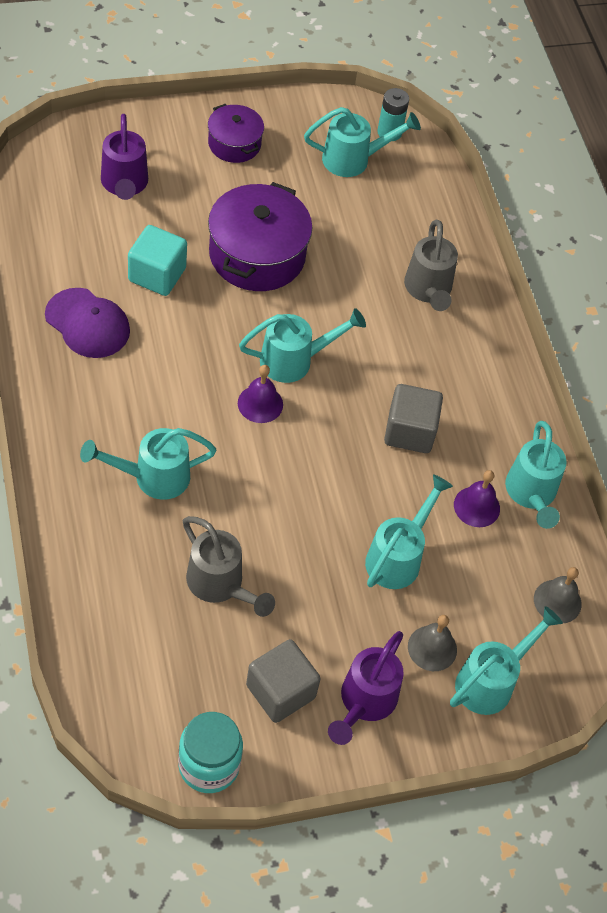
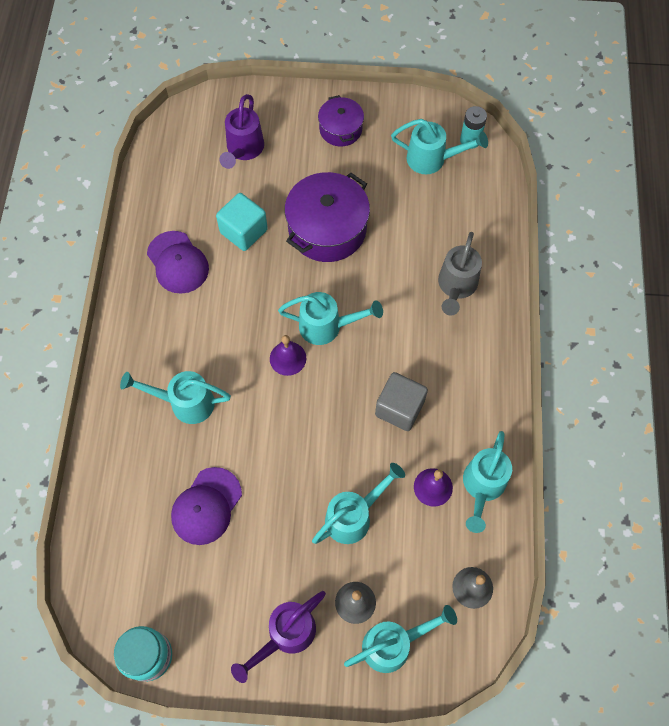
camera: 25 degrees right, 10 degrees up
(220, 585) = (206, 506): grey watering can -> purple cap
(280, 691) = (223, 608): grey cube -> none

